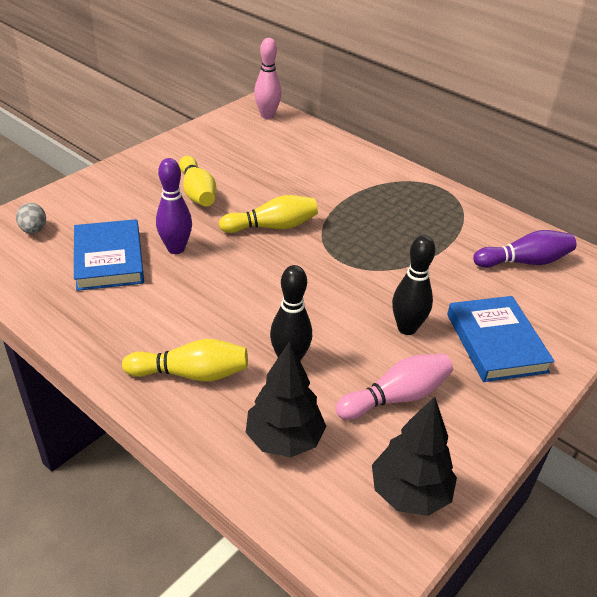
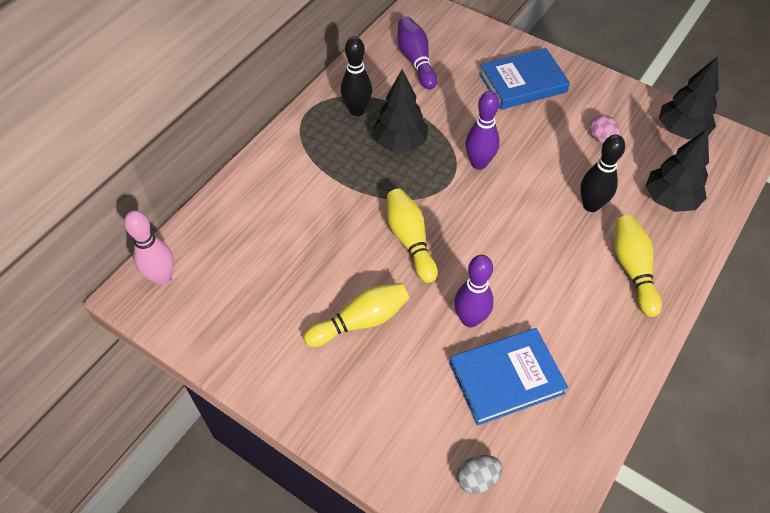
camera: 95 degrees left, 15 degrees up
(363, 284) = (479, 163): none -> purple bowling pin
(395, 235) = (400, 143): none -> black tree
(396, 397) = (602, 139): pink bowling pin -> pink egg
(407, 328) = (525, 134): black bowling pin -> black bowling pin (357, 110)

